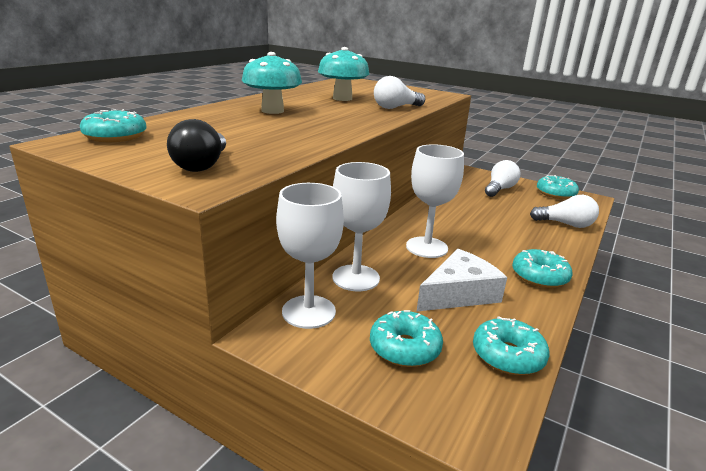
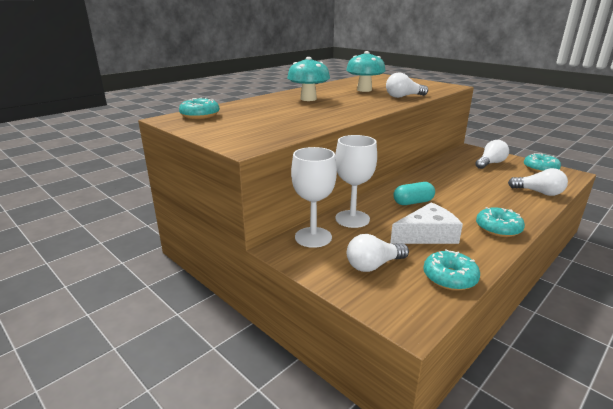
camera: 15 degrees right, 0 degrees up
(202, 165) = (249, 134): black light bulb -> none
(404, 348) = (374, 265): turquoise donut -> white light bulb
(426, 247) = (413, 202): white goblet -> turquoise capsule

